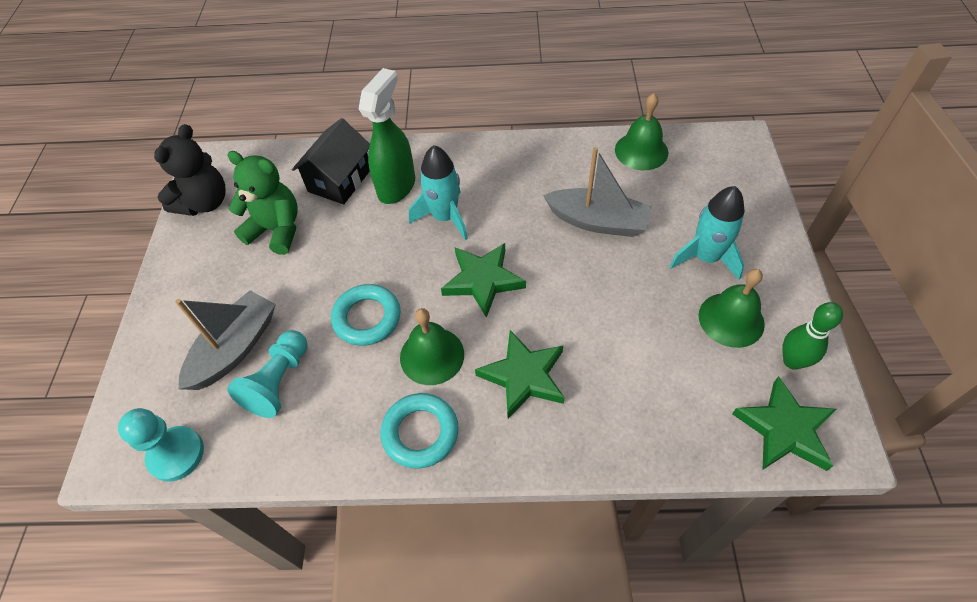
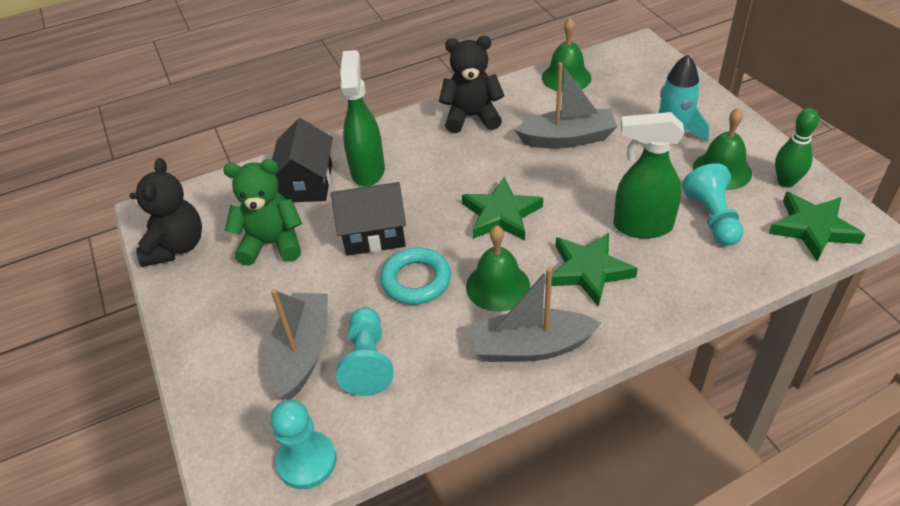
camera: 25 degrees left, 10 degrees down
(361, 255) = (373, 234): none -> black house
(420, 433) = (531, 347): turquoise ring -> grey boat
(445, 217) = (431, 179): turquoise rocket -> none
(523, 163) = (472, 117): none -> black teddy bear
(606, 349) = (641, 226): none -> green spray bottle
(684, 370) = (712, 218): none -> turquoise pawn

